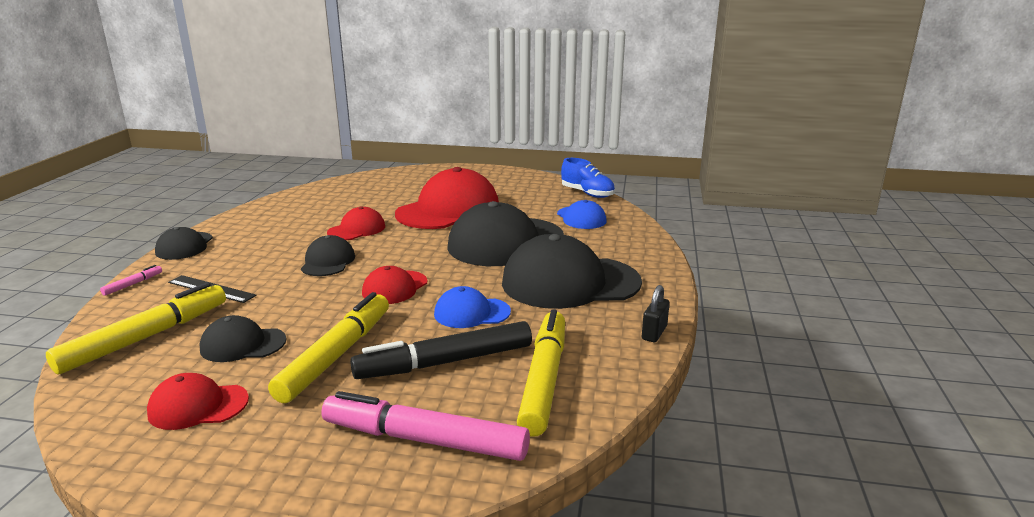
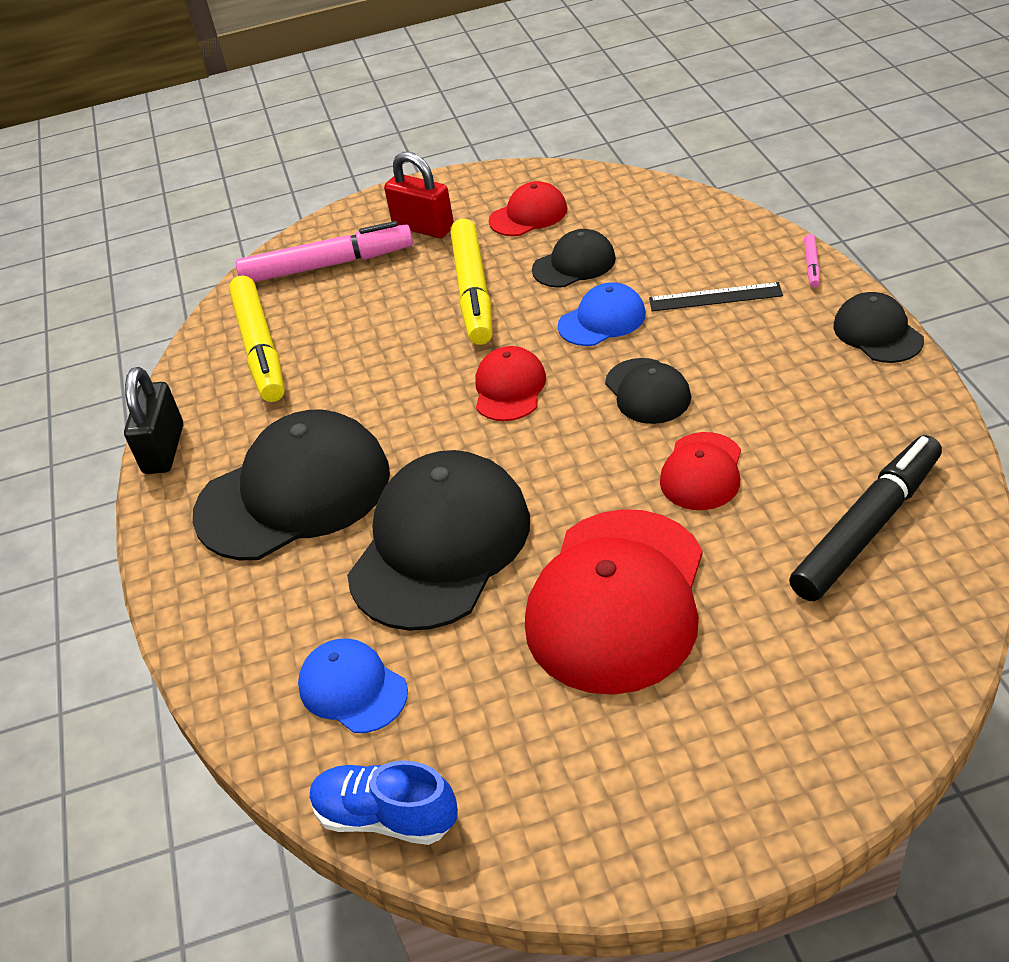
camera: 160 degrees right, 20 degrees up
(146, 337) = (674, 233): yellow marker -> none
(294, 441) = (423, 227): none -> red padlock
(445, 362) = (364, 326): black marker -> black marker (867, 527)
(472, 313) = (384, 391): blue cap -> blue cap (602, 320)
(654, 333) = (164, 449): black padlock -> black padlock, size x1.58

